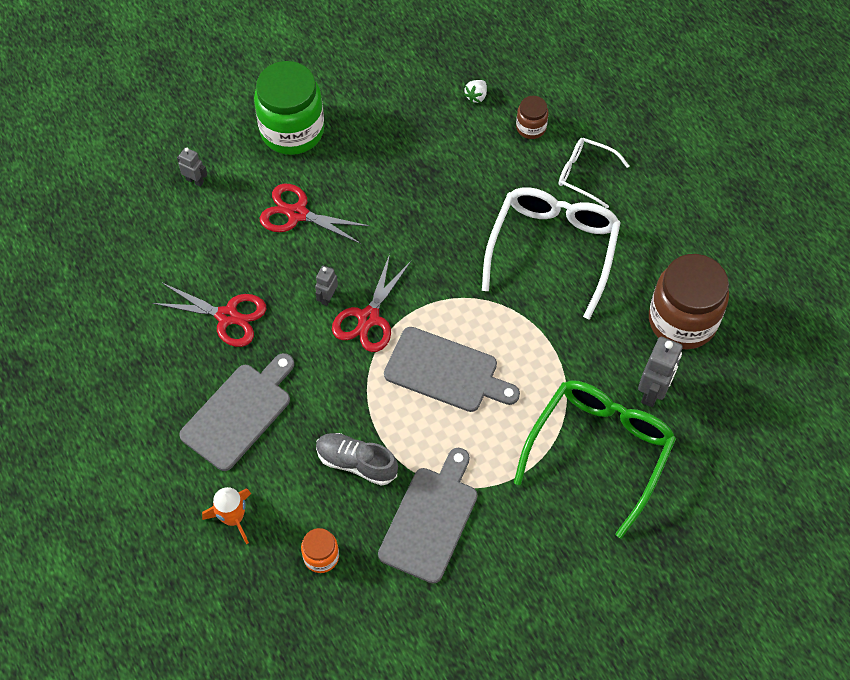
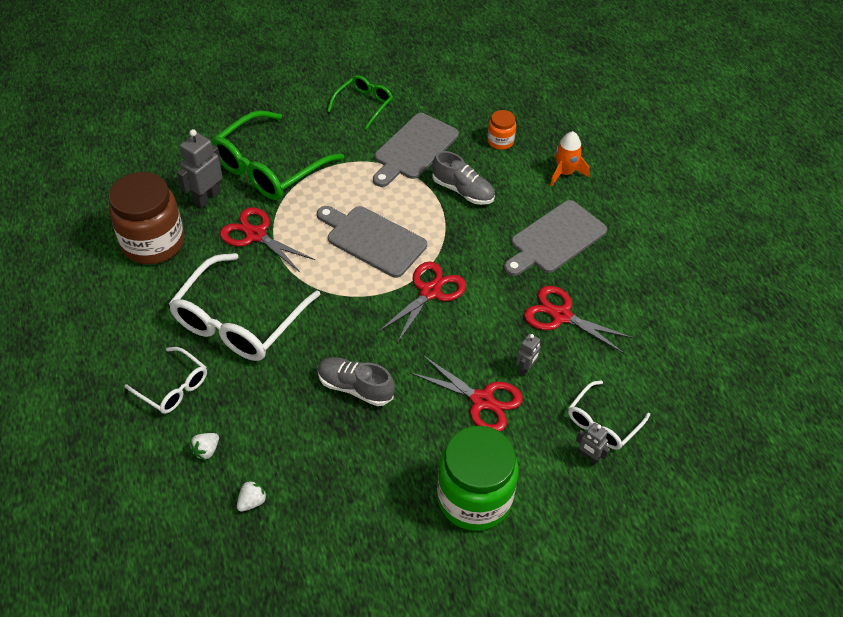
camera: 170 degrees left, 10 degrees down
(182, 213) = (603, 422): none -> white glasses
(327, 297) = (464, 316): grey robot -> grey robot (526, 369)
(418, 204) = (355, 387): none -> grey shoe
(516, 586) = (364, 105): none -> green glasses
(531, 127) = (206, 450): brown jar -> white strawberry
(577, 352) = (255, 235): none -> red scissors

